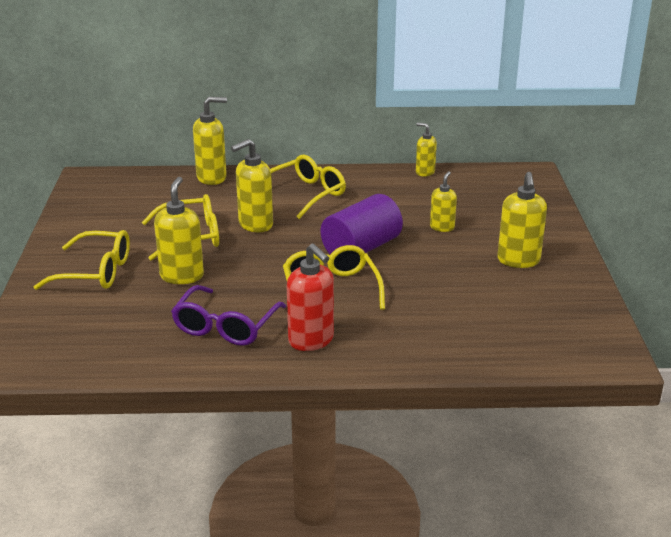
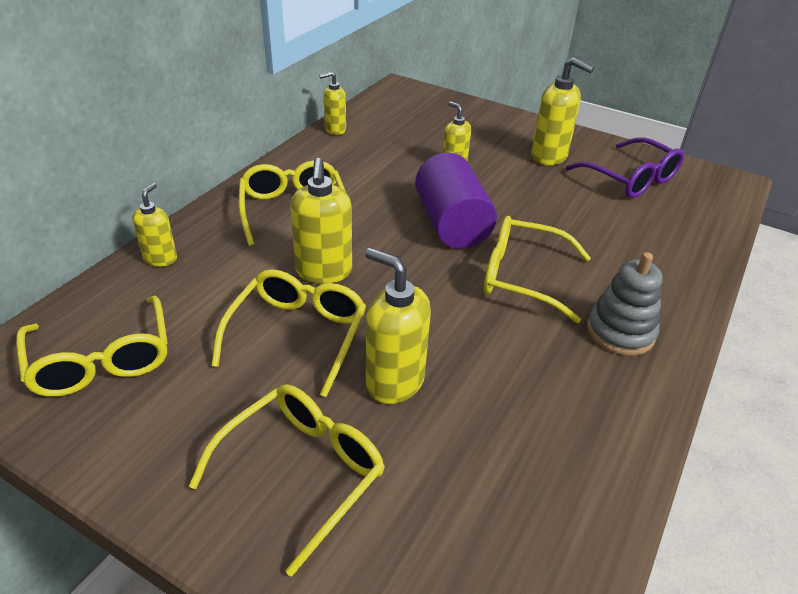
camera: 60 degrees left, 10 degrees up
(122, 197) = (101, 359): none -> yellow glasses
(212, 178) = (160, 258): yellow soap dispenser -> yellow soap dispenser, size x0.62
(226, 326) = (548, 387): purple glasses -> purple glasses (629, 178)
(311, 340) = (620, 332): red soap dispenser -> grey stacking toy

